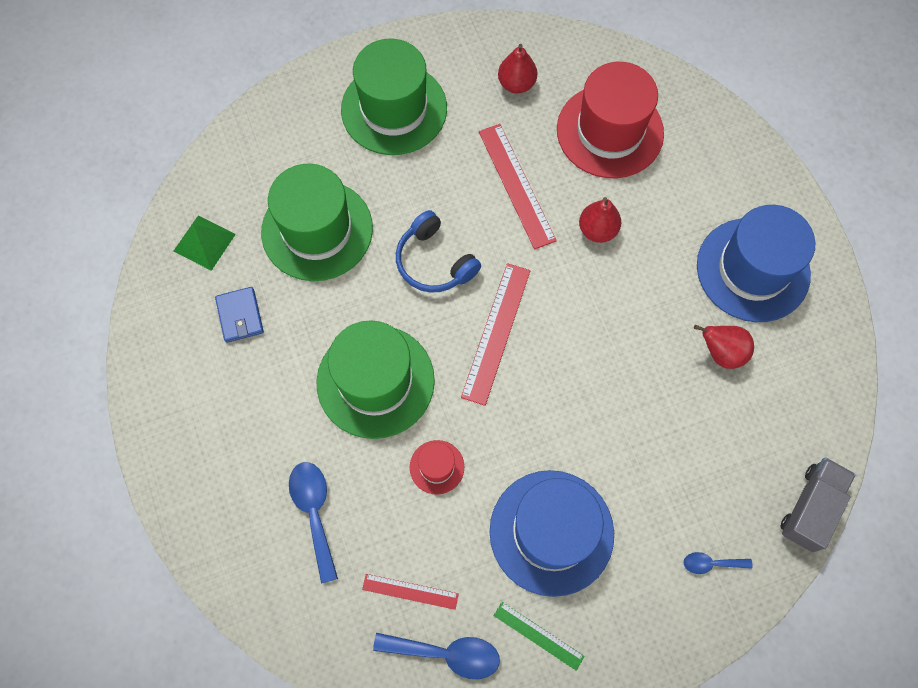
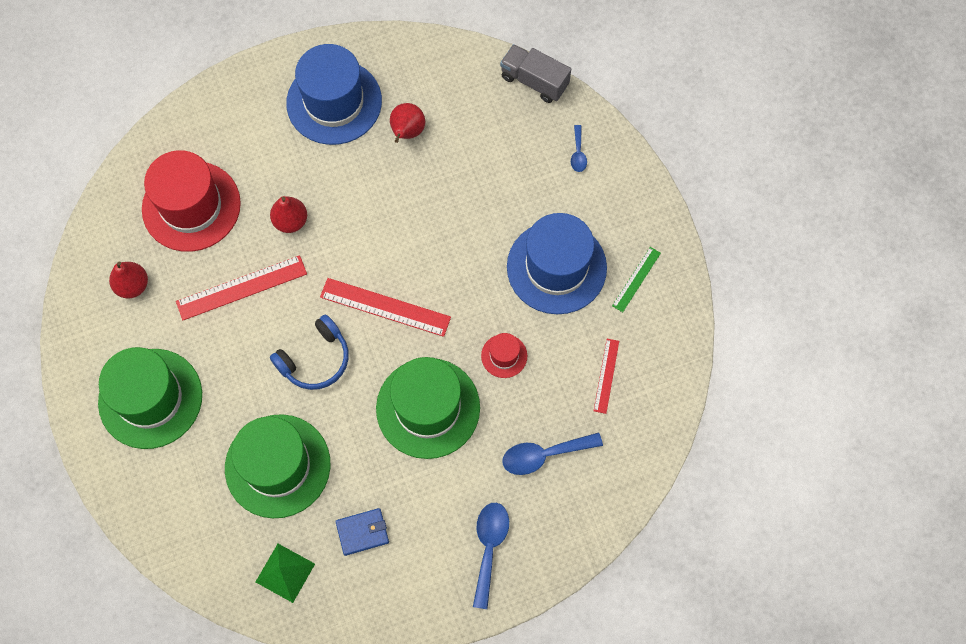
camera: 90 degrees left, 0 degrees up
(446, 653) = (652, 347): blue spoon -> blue spoon (489, 547)

